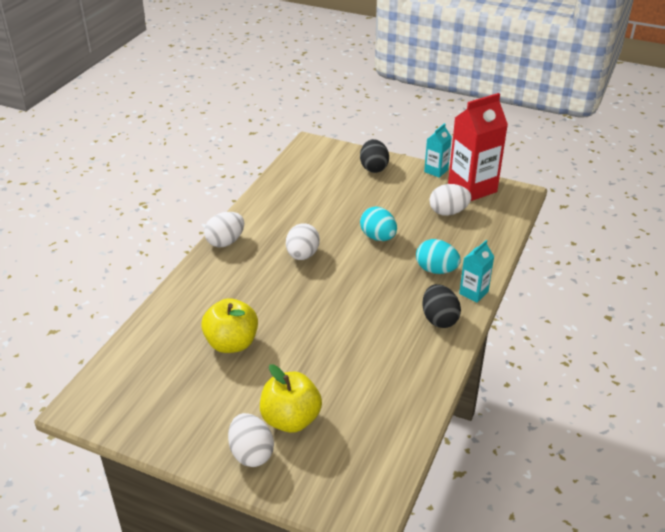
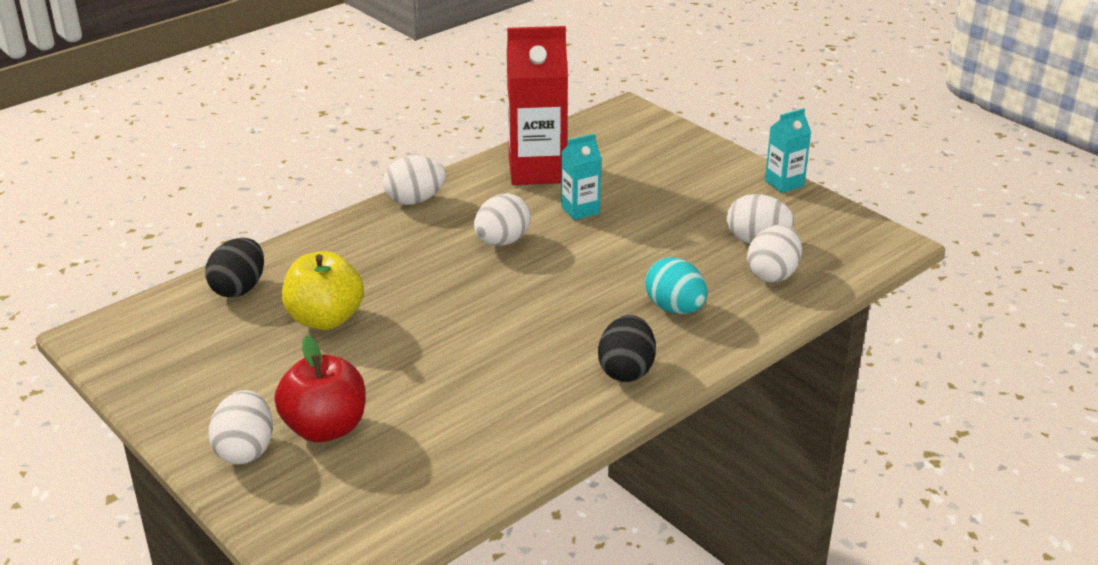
camera: 25 degrees right, 5 degrees down
(291, 419) = (325, 428): yellow apple -> red apple
(373, 168) = (693, 159): black egg -> black egg (239, 288)
(378, 237) = (625, 246): turquoise egg -> none
(472, 188) = (821, 218): red carton -> red carton (537, 171)
(472, 231) = (772, 274): none -> white egg
(473, 293) = (706, 352): turquoise carton -> turquoise carton (580, 210)

